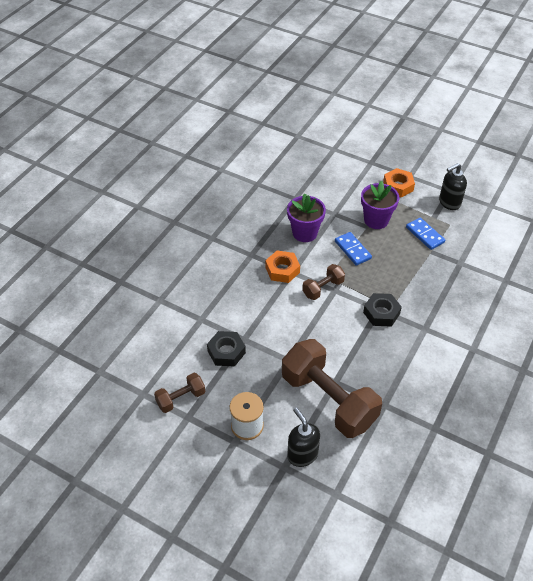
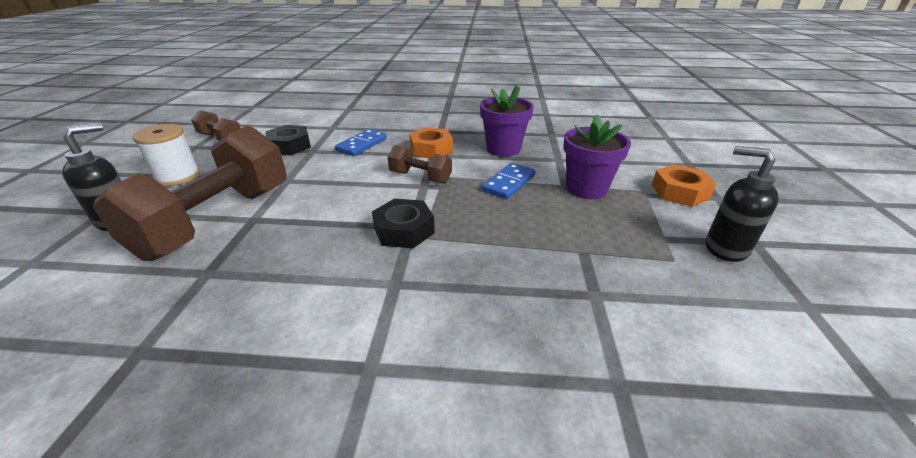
camera: 65 degrees right, 15 degrees down
(425, 235) = (613, 237): blue domino -> blue domino (362, 145)

